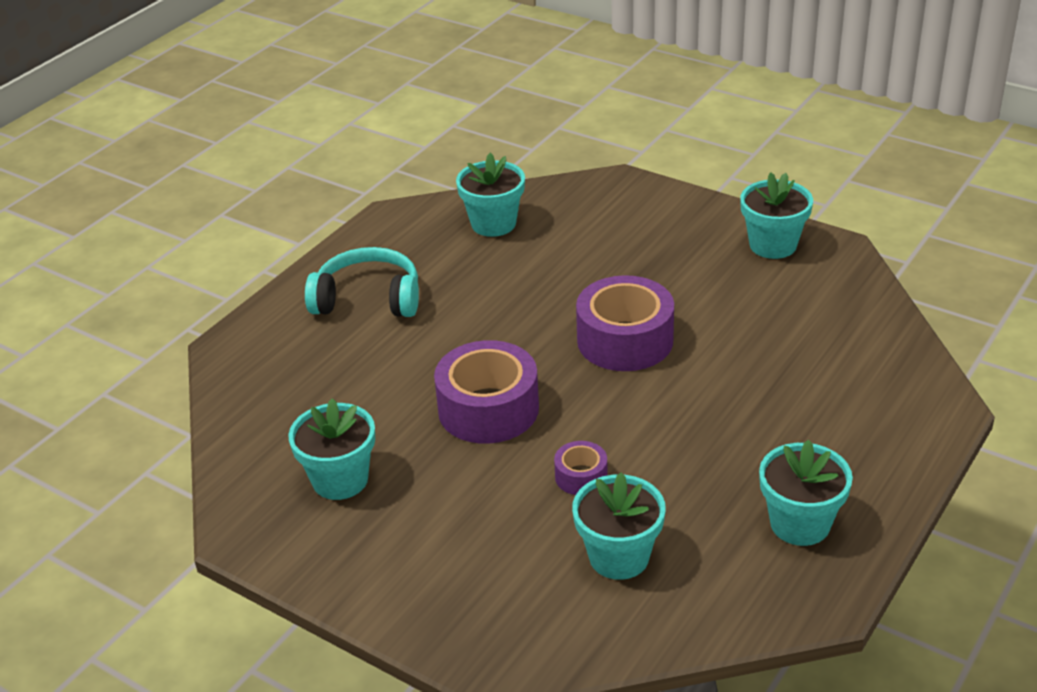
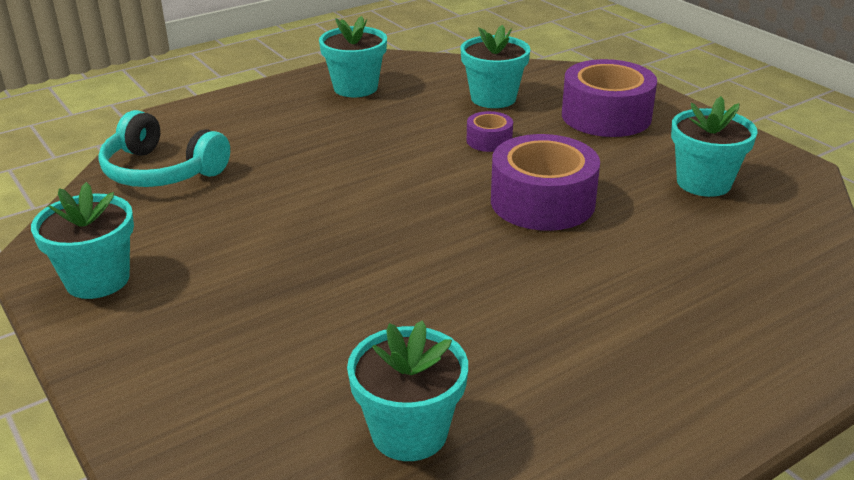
camera: 160 degrees left, 5 degrees down
(368, 299) = (645, 357): turquoise headphones -> turquoise headphones (162, 171)
(625, 340) = (365, 225): purple tape -> purple tape (606, 116)

